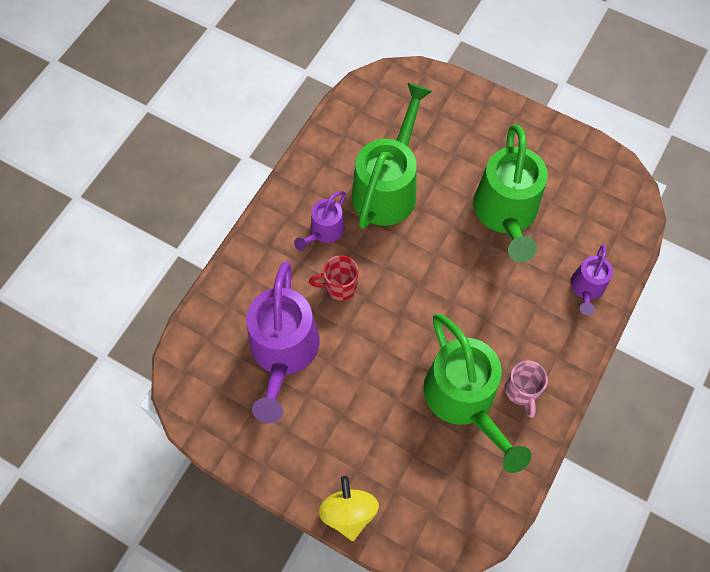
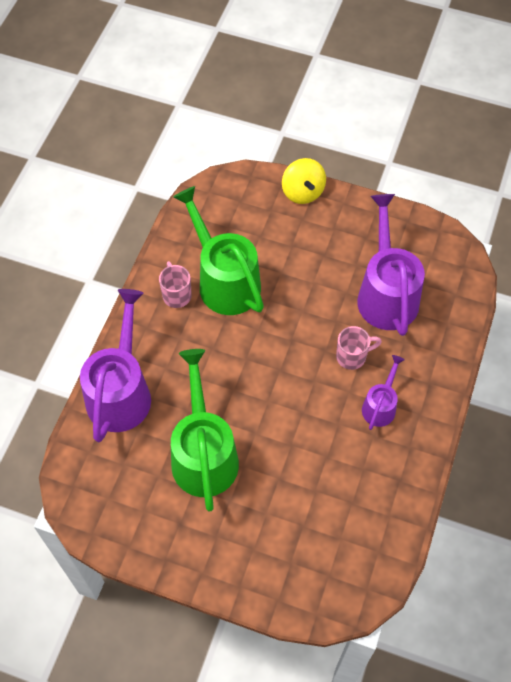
camera: 170 degrees right, 5 degrees down
(339, 286) = (352, 356): red mug -> pink mug
(388, 187) = (328, 463): green watering can -> none
(586, 288) = (121, 391): purple watering can -> purple watering can, size x1.94

